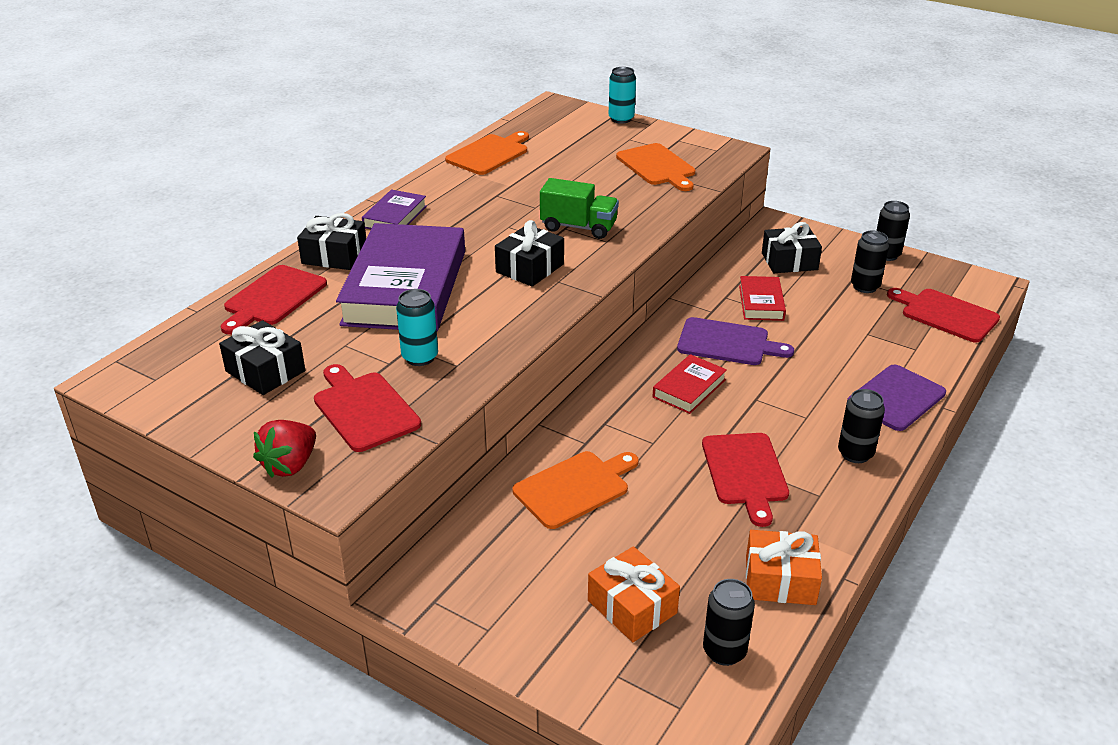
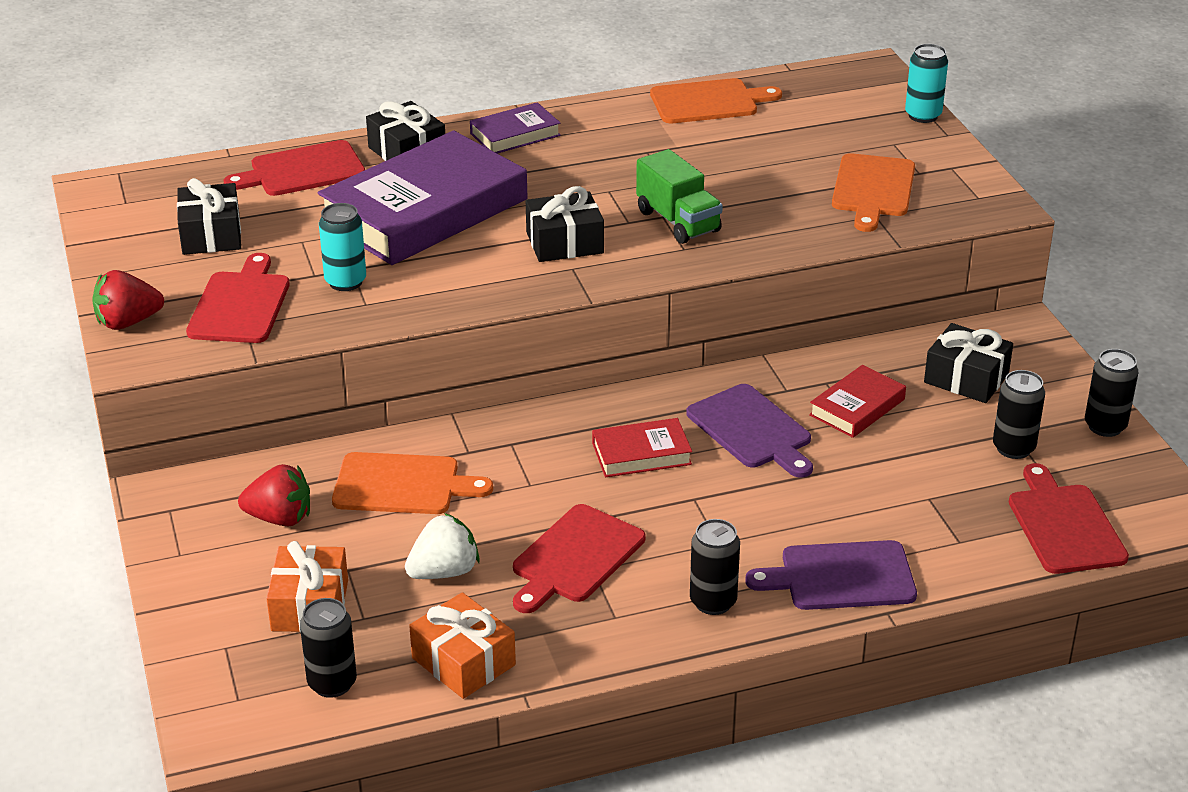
camera: 40 degrees right, 0 degrees up
(524, 559) = (280, 518): none -> red strawberry
(683, 529) = (444, 572): none -> white strawberry

